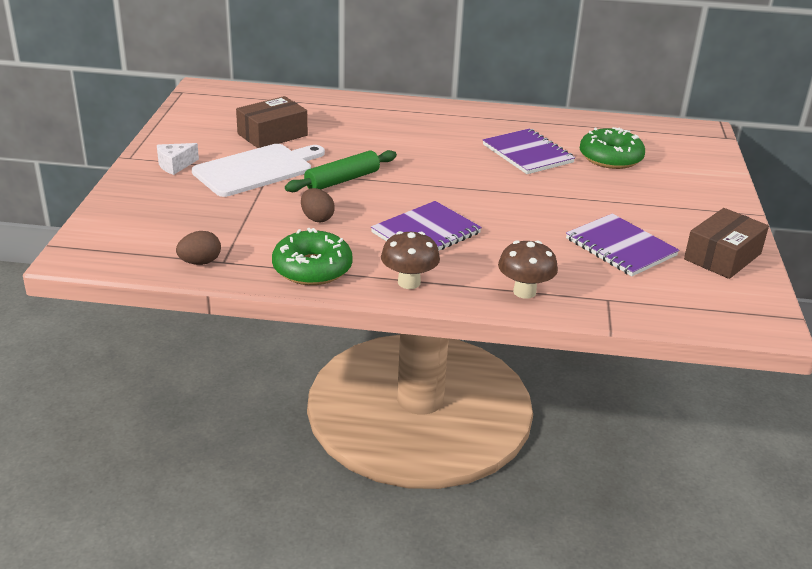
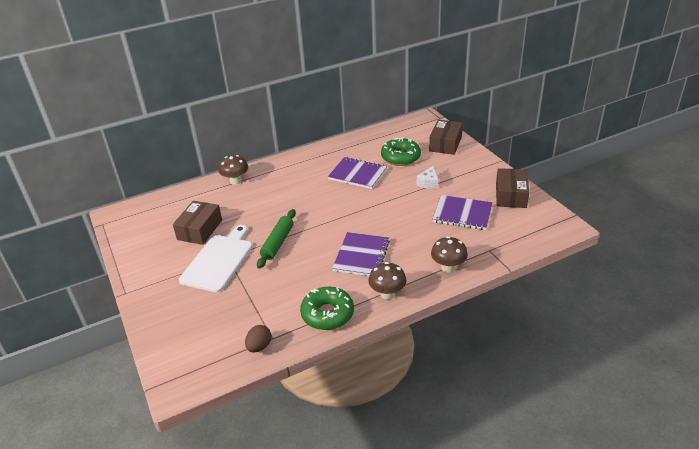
camera: 30 degrees left, 5 degrees up
(175, 165) = (163, 283): white cheese -> white cheese (428, 183)
(317, 218) = (292, 277): brown egg -> none
(369, 106) = (235, 181): none -> brown mushroom
(696, 167) = (445, 144): none -> brown box

